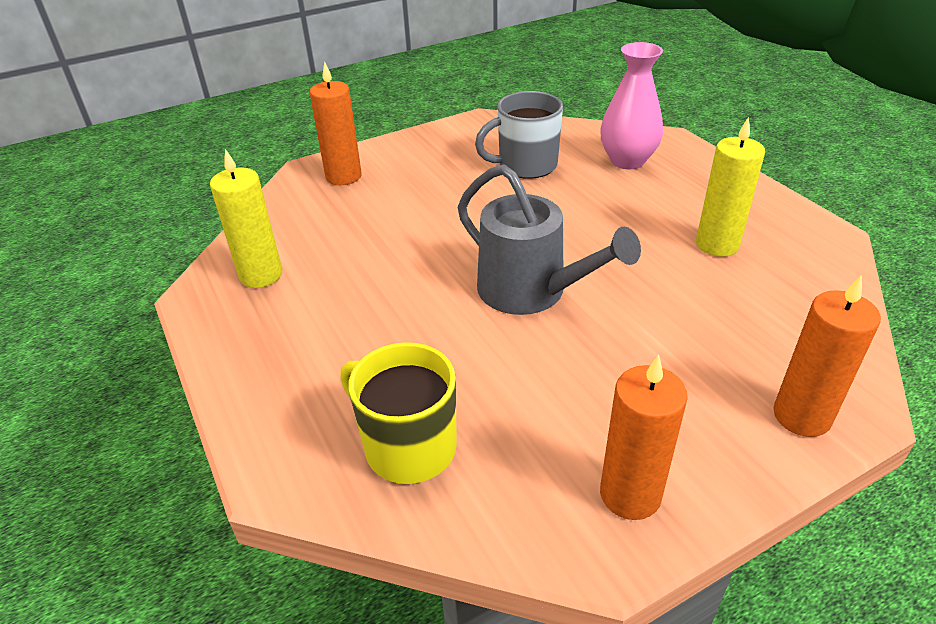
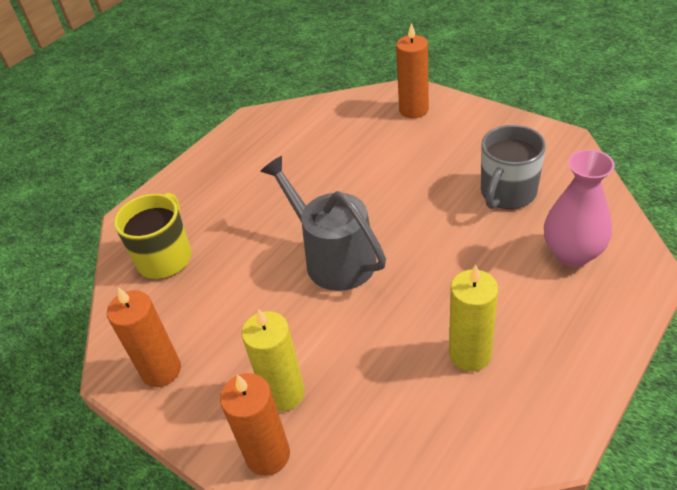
camera: 70 degrees right, 5 degrees up
(261, 275) = (281, 131): yellow candle -> yellow candle (284, 393)
(526, 165) = (507, 193): grey mug -> grey mug turned 105 degrees counterclockwise
(531, 291) = (333, 258): grey watering can -> grey watering can turned 120 degrees clockwise

